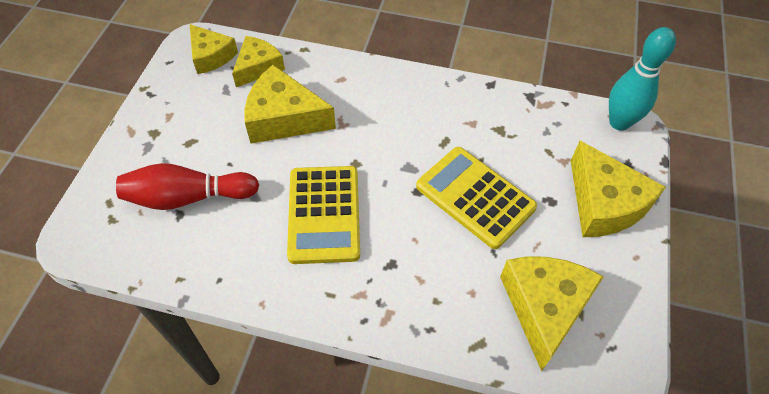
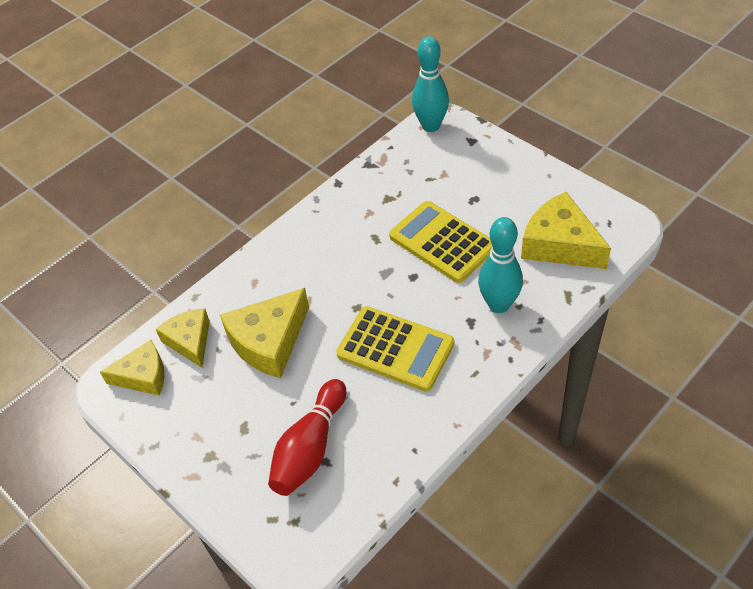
camera: 55 degrees left, 5 degrees down
(426, 281) = (499, 305): none -> turquoise bowling pin
(475, 197) = (442, 242): yellow calculator -> yellow calculator turned 60 degrees clockwise
(604, 203) = (495, 170): yellow cheese -> none

